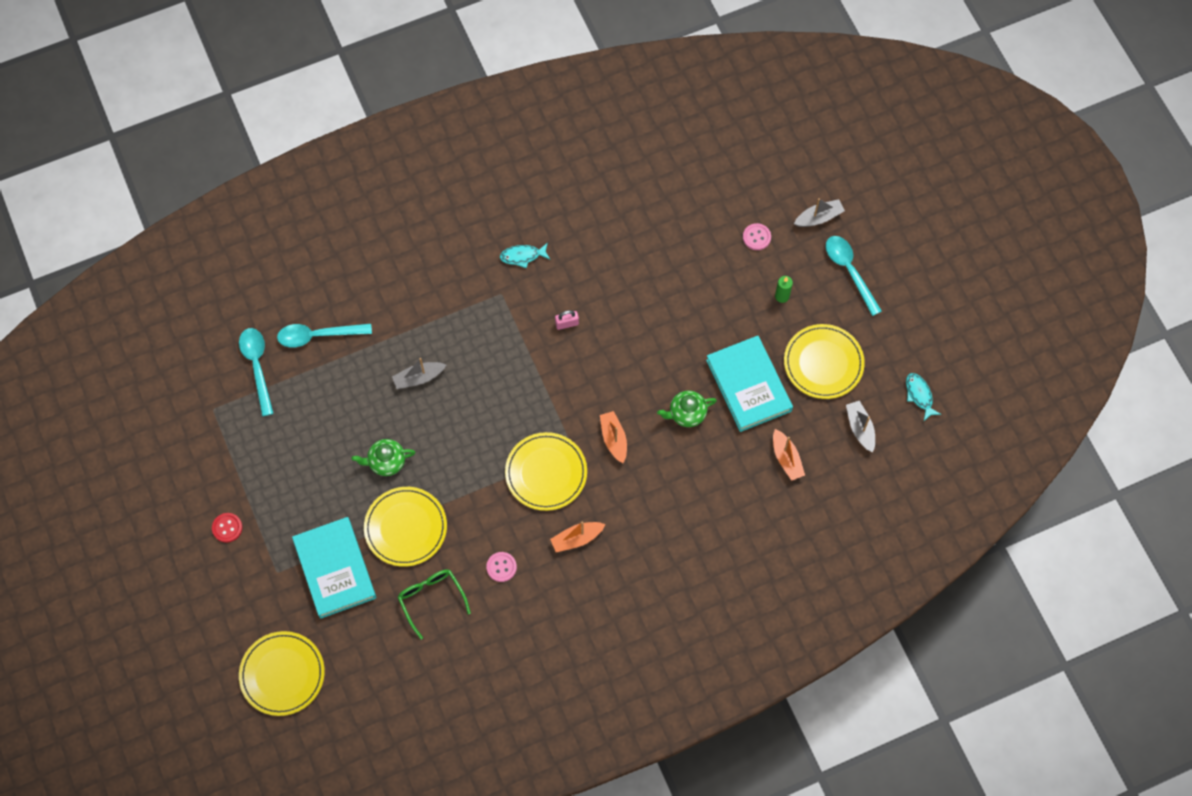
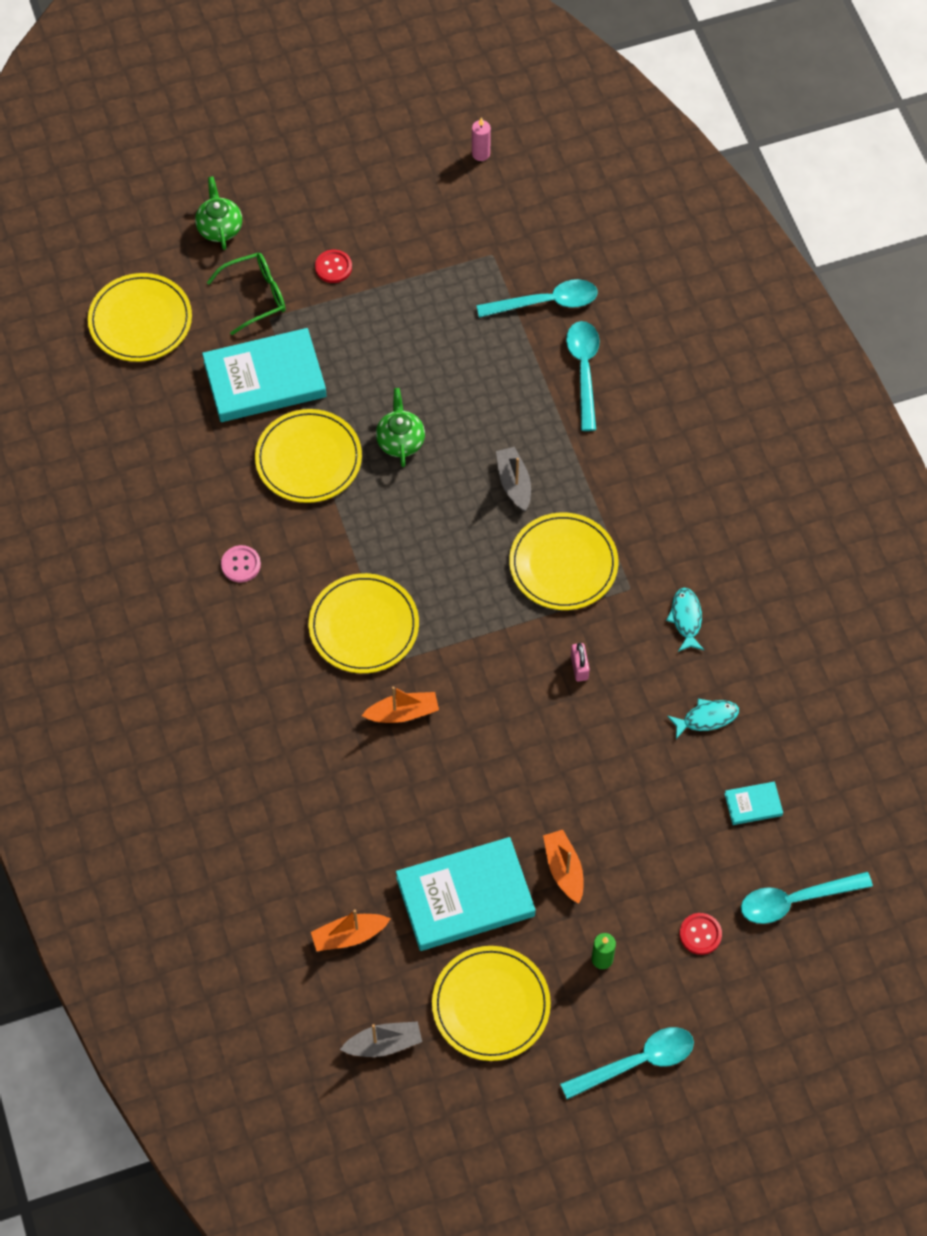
camera: 95 degrees right, 5 degrees down
(115, 425) = (480, 154): none -> pink candle
(431, 599) = (209, 483): green glasses -> green glasses (255, 296)
(484, 339) = (563, 564): none -> yellow plate
(577, 539) = (267, 656): orange boat -> orange boat (564, 869)
(660, 209) = (753, 804): none -> turquoise book
(686, 413) = (430, 809): green teapot -> green teapot (219, 227)
(725, 181) = (795, 900): none -> turquoise spoon
(756, 237) = (700, 934): pink button -> red button
(818, 217) = (729, 1028): grey boat -> none
(919, 395) = (427, 1137): turquoise fish -> turquoise fish (706, 718)

